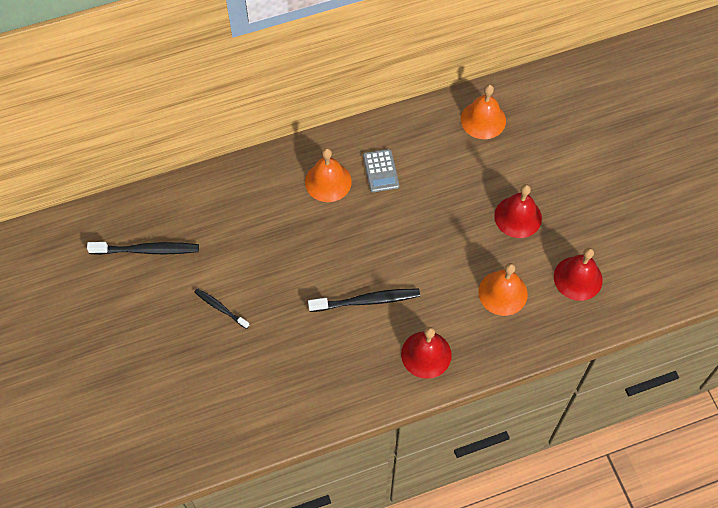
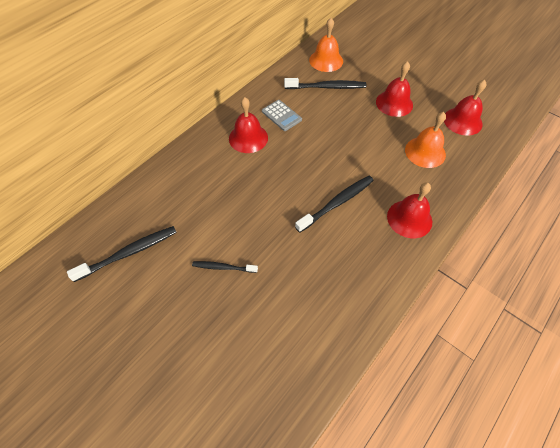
camera: 30 degrees left, 5 degrees down
(328, 181) = (248, 138): orange bell -> red bell
(456, 157) = (326, 87): none -> black toothbrush

